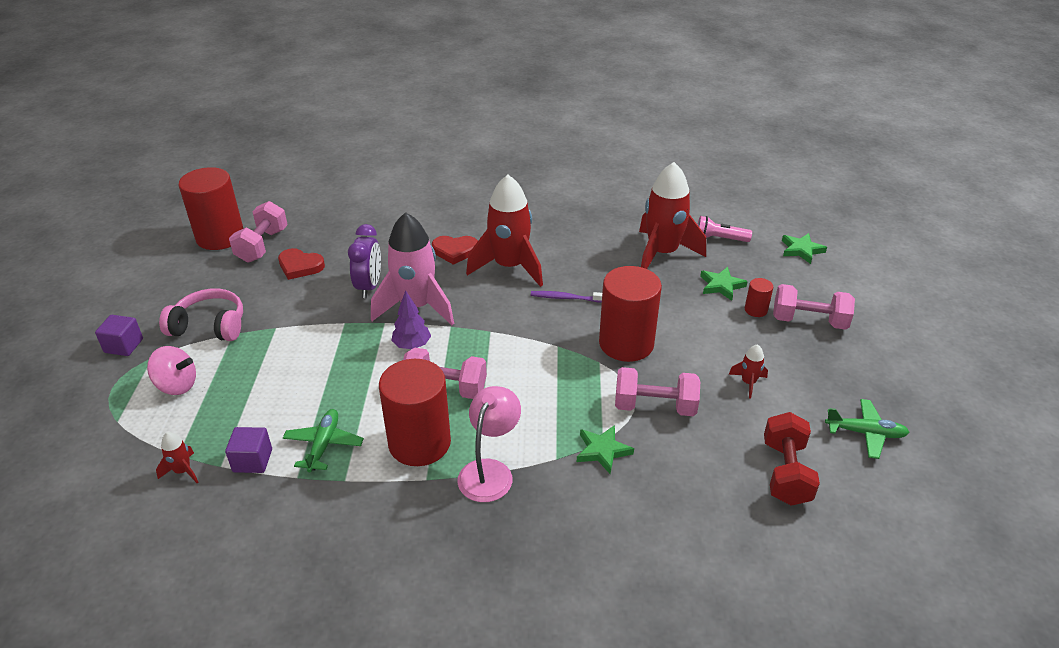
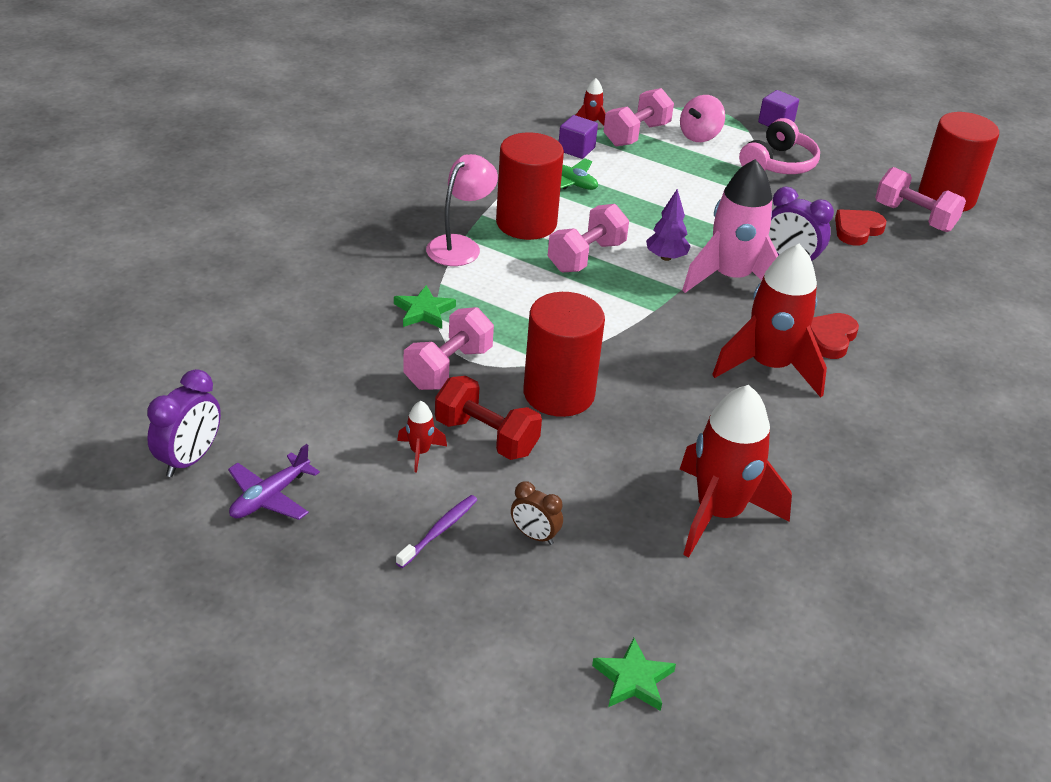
camera: 115 degrees right, 0 degrees up
(490, 471) = (460, 245): pink lamp -> pink lamp turned 105 degrees counterclockwise
(566, 298) = (675, 385): purple toothbrush -> purple toothbrush (439, 531)
(719, 239) = (721, 596): pink flashlight -> none
(721, 285) = (607, 532): green star -> none
(755, 310) = (534, 536): red cylinder -> brown clock
(785, 473) = (286, 407): red dumbbell -> red dumbbell (486, 437)
(809, 321) = (474, 574): pink dumbbell -> pink dumbbell (636, 134)
(865, 433) = (270, 497): green plane -> purple plane
(890, 496) = (189, 459): none -> purple clock

